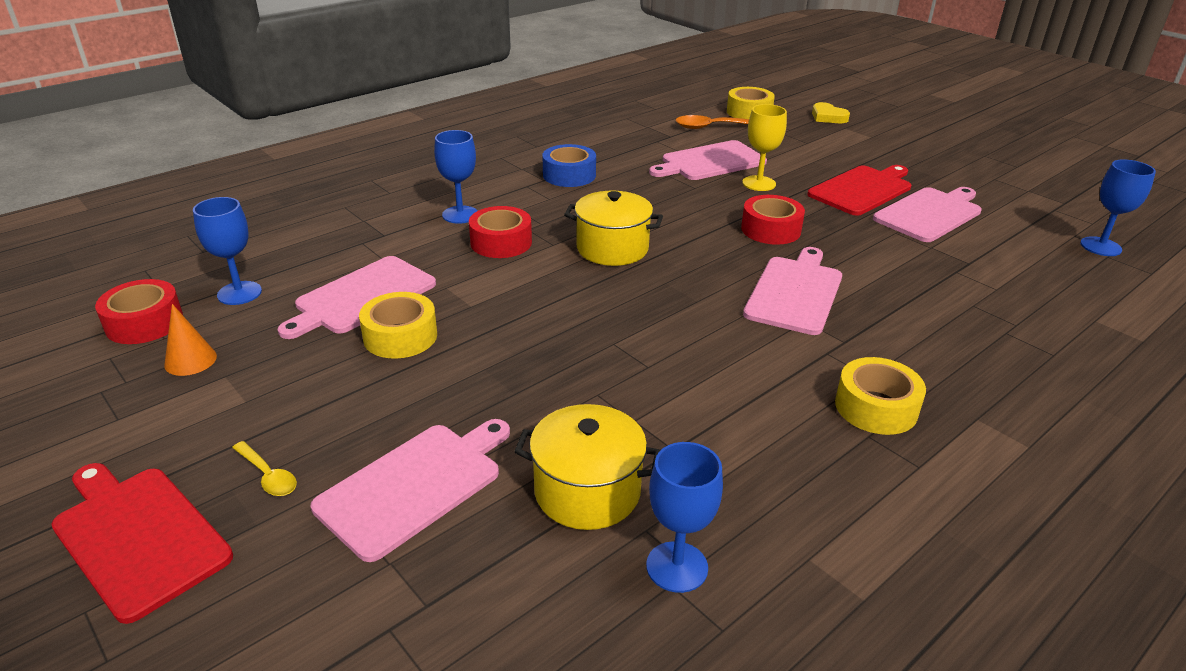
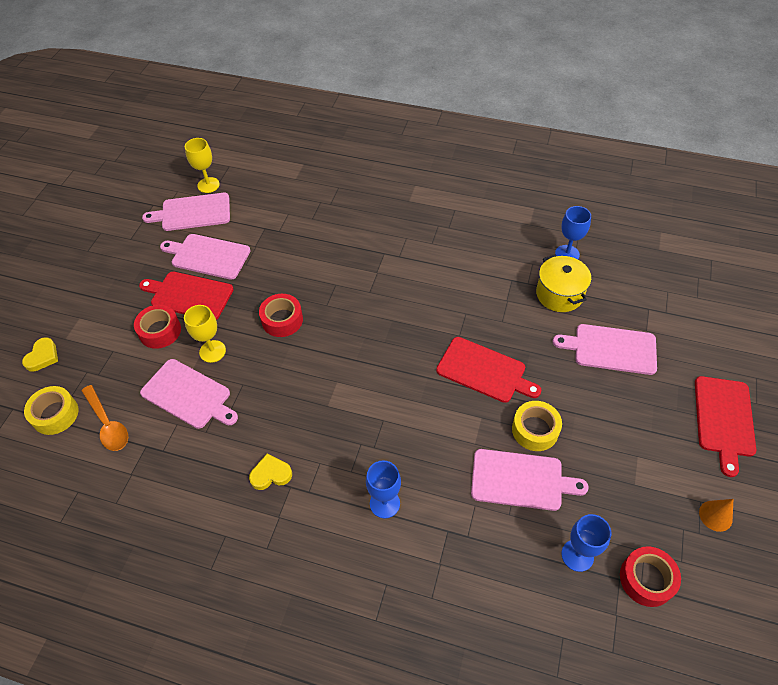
camera: 120 degrees left, 20 degrees up
(190, 360) = (643, 514): orange cone -> orange cone (715, 515)
(268, 476) = (658, 403): yellow spoon -> none
(501, 242) = (402, 450): red tape -> red tape (160, 331)
(532, 337) = (484, 371): none -> red cutting board
(569, 175) = (271, 474): blue tape -> yellow heart
(612, 248) = (365, 386): yellow pot -> none
(795, 292) = (351, 284): pink cutting board -> pink cutting board (193, 212)
(876, 407) = (427, 230): yellow tape -> none
(1100, 246) = (208, 185): blue goblet -> yellow goblet

